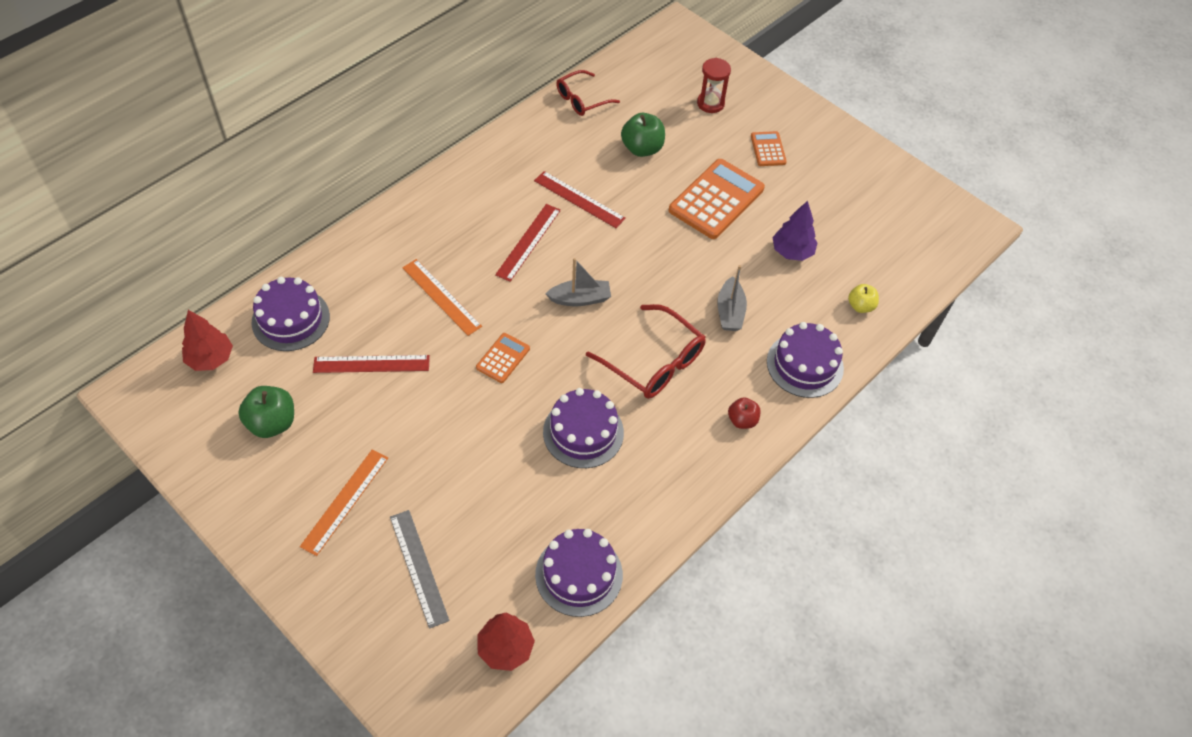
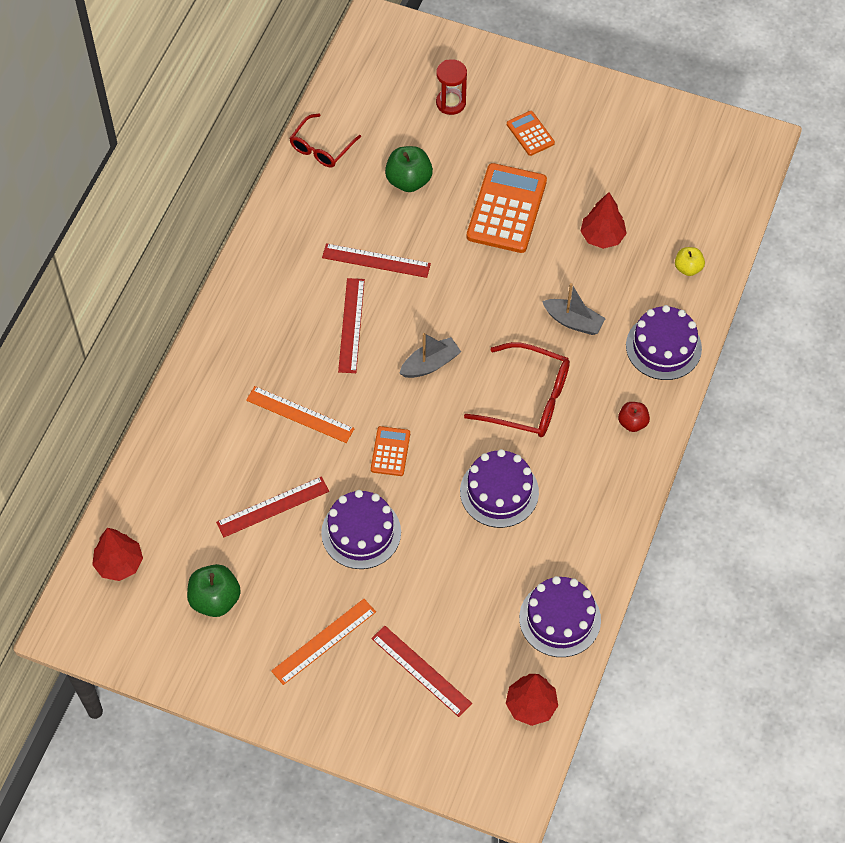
camera: 20 degrees left, 5 degrees up
(290, 319) = (171, 495): purple cake -> purple cake (361, 532)
(345, 501) = (324, 641): orange ruler -> orange ruler turned 45 degrees clockwise
(418, 567) = (421, 671): grey ruler -> red ruler
(730, 312) = (573, 321): grey boat -> grey boat turned 45 degrees counterclockwise
(792, 252) = (602, 237): purple tree -> red tree

